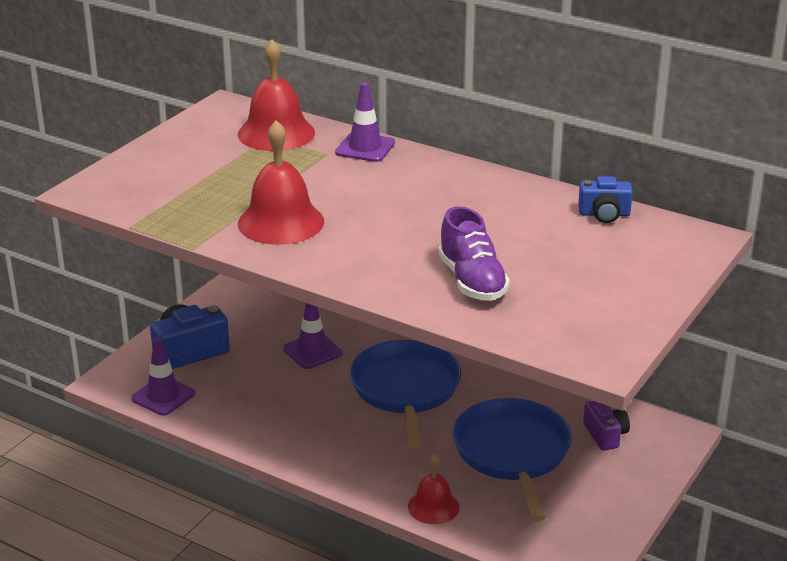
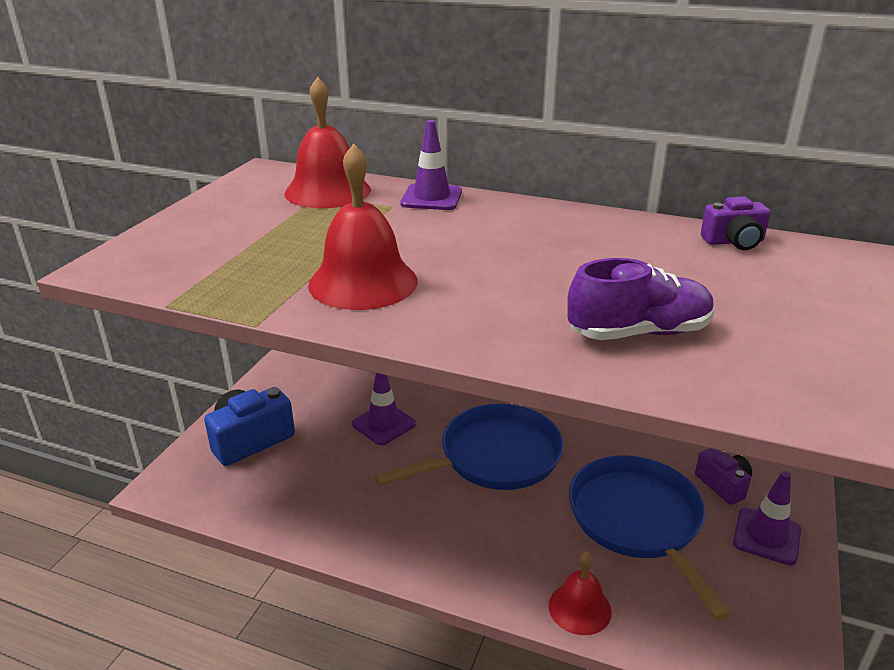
camera: 10 degrees left, 0 degrees up
(163, 396) = (228, 498): purple traffic cone -> purple traffic cone (766, 536)
(405, 389) = (494, 457): blue pan -> blue pan turned 75 degrees clockwise
(472, 281) = (639, 333): purple shoe -> purple shoe turned 75 degrees counterclockwise
(604, 214) = (734, 242): blue camera -> purple camera

